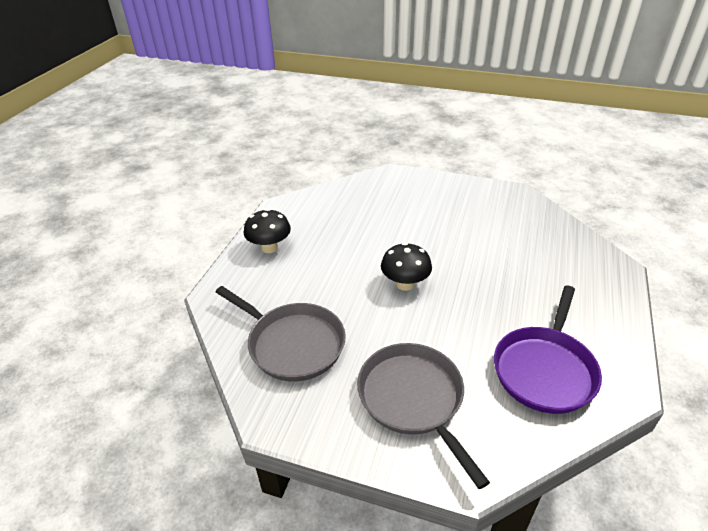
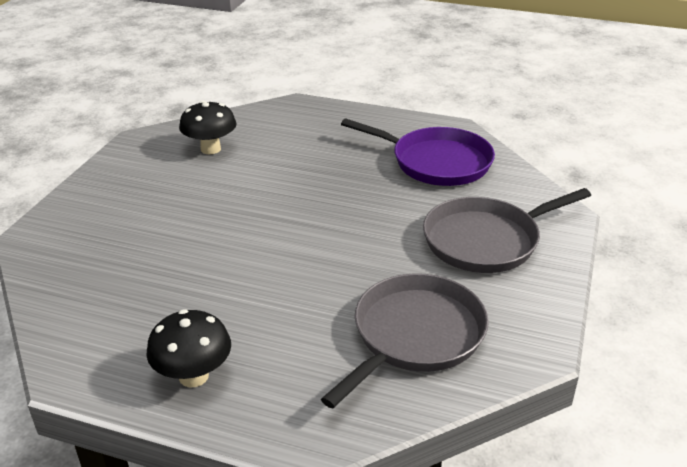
camera: 90 degrees left, 5 degrees down
(405, 284) = (305, 237): black mushroom -> black mushroom (210, 149)

